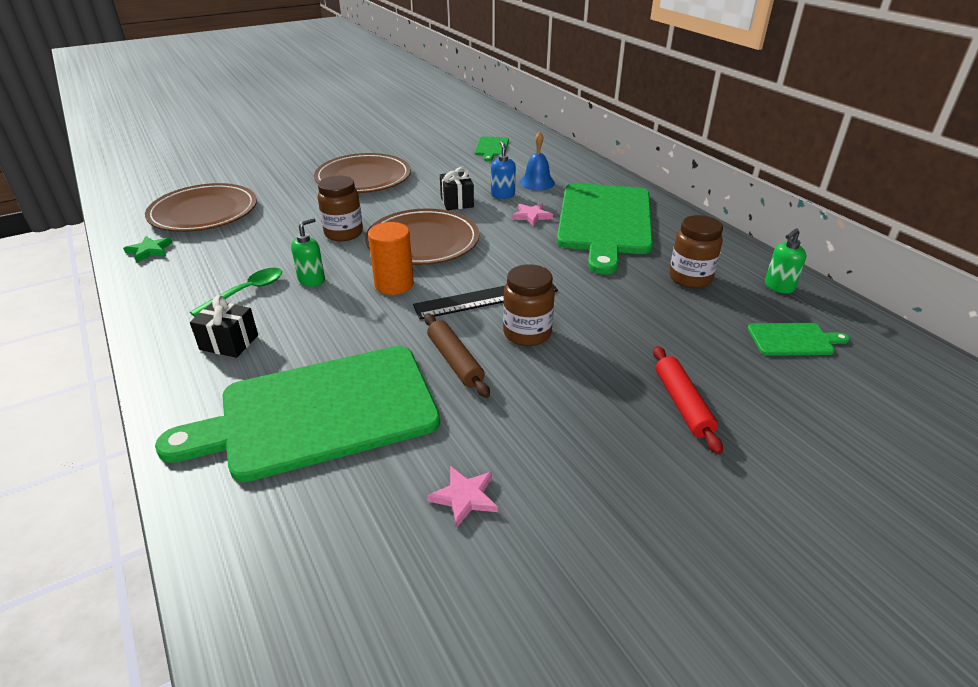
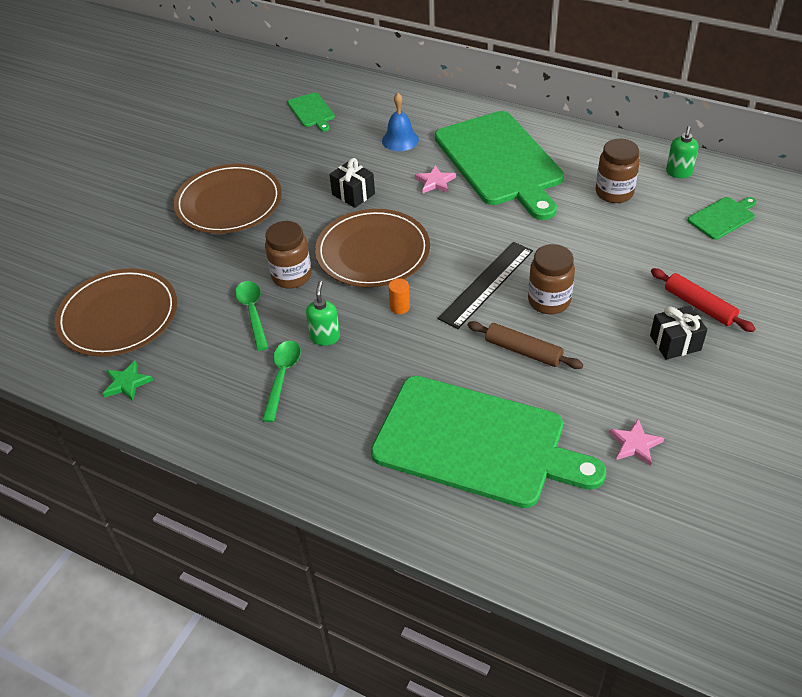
camera: 30 degrees left, 10 degrees up
(229, 342) = (332, 428): black gift -> black gift (675, 343)
(286, 244) = (253, 312): none -> green spoon
(320, 412) = (476, 442): green cutting board -> green cutting board turned 105 degrees counterclockwise
(394, 284) = (400, 307): orange cylinder -> orange cylinder, size x0.53
(502, 195) = (385, 168): blue soap dispenser -> none

